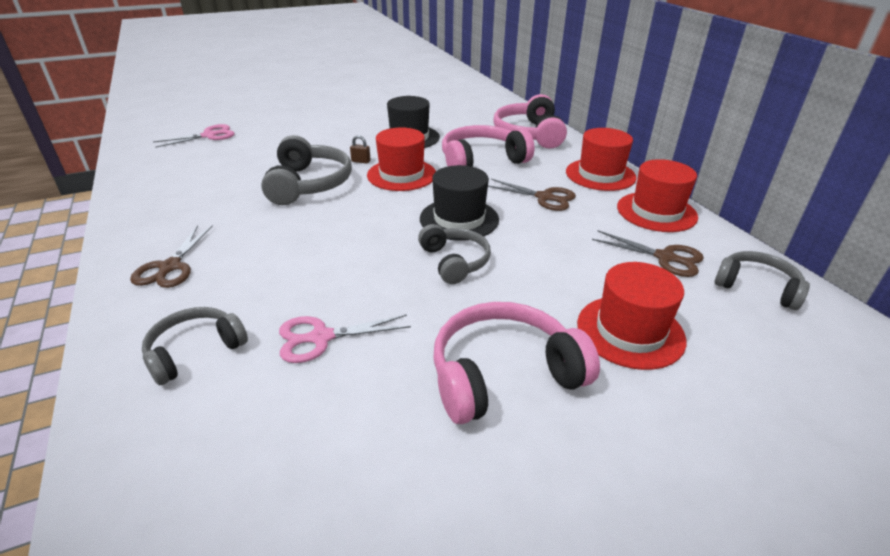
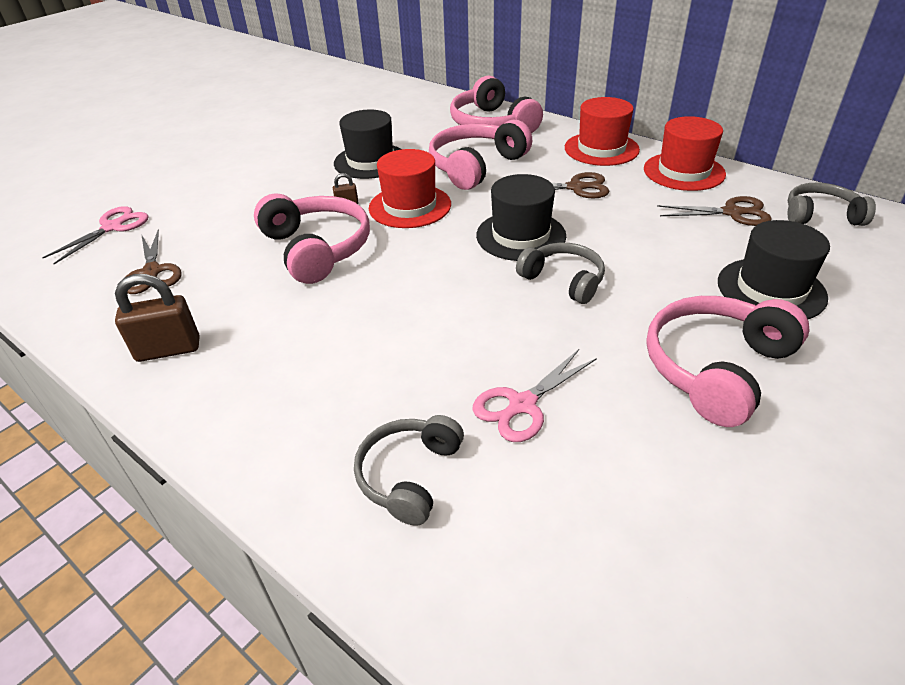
camera: 25 degrees left, 5 degrees up
(155, 216) = (168, 349): none -> brown padlock
(170, 267) = (265, 400): brown scissors -> brown scissors (152, 272)
(308, 184) = (317, 249): grey headphones -> pink headphones
(630, 331) = (771, 289): red hat -> black hat

